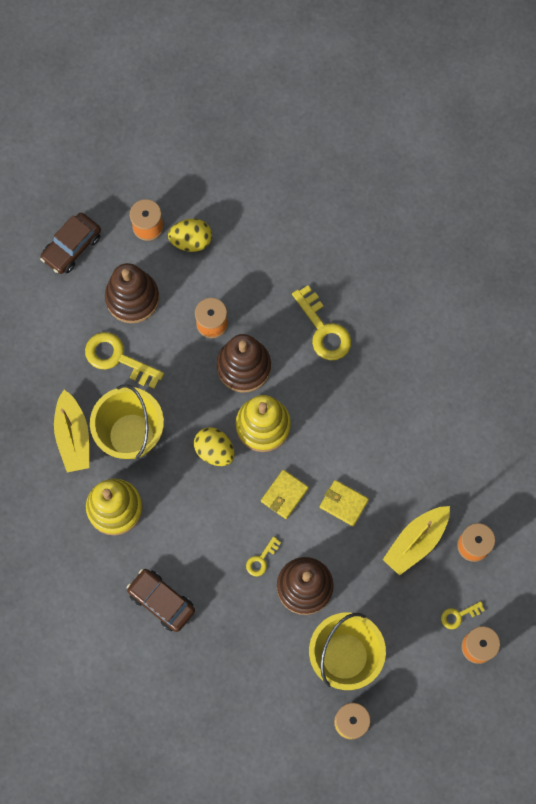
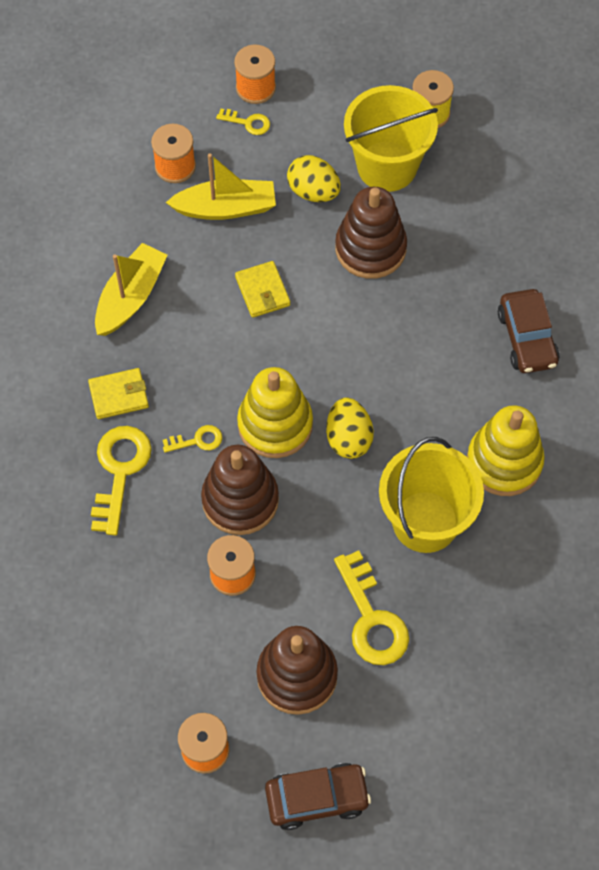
camera: 140 degrees left, 10 degrees down
(73, 436) = (491, 570): yellow boat -> yellow boat (131, 297)
(191, 241) = (171, 689): yellow egg -> yellow egg (313, 191)
(261, 559) = (392, 302): yellow key -> yellow key (197, 440)
(284, 495) = (314, 342): yellow wallet -> yellow wallet (119, 395)

